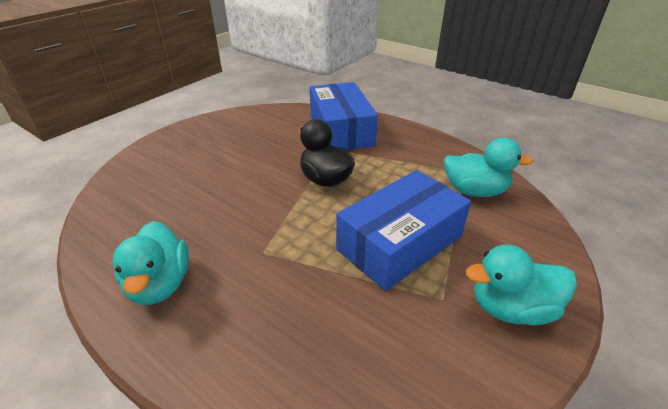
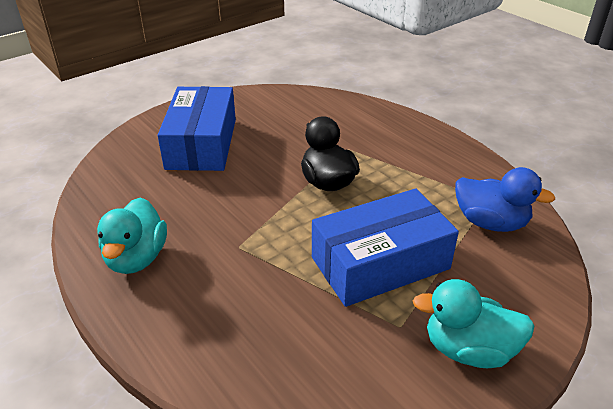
camera: 15 degrees right, 0 degrees up
(341, 130) = (366, 128): blue box -> blue box (201, 143)
(474, 191) = (490, 222): turquoise duck -> blue duck

